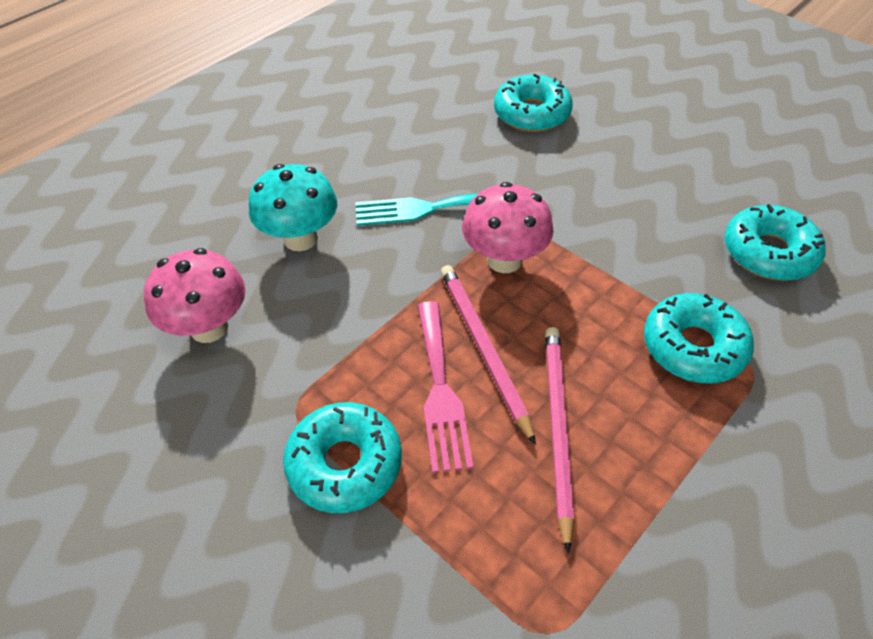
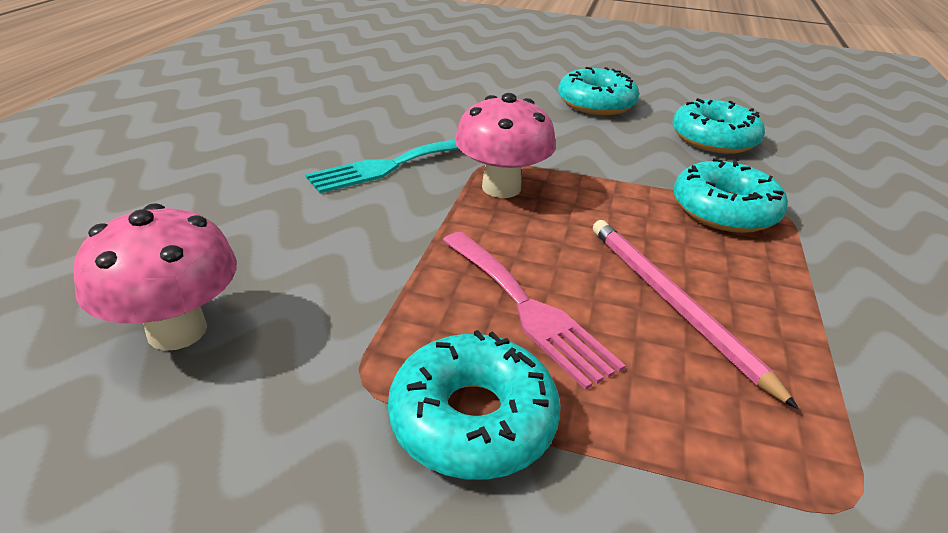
camera: 30 degrees left, 15 degrees down
(300, 239) = (256, 217): turquoise mushroom -> none
(483, 348) = (541, 260): pink pencil -> none
(531, 114) = (438, 88): turquoise donut -> turquoise donut (596, 103)

